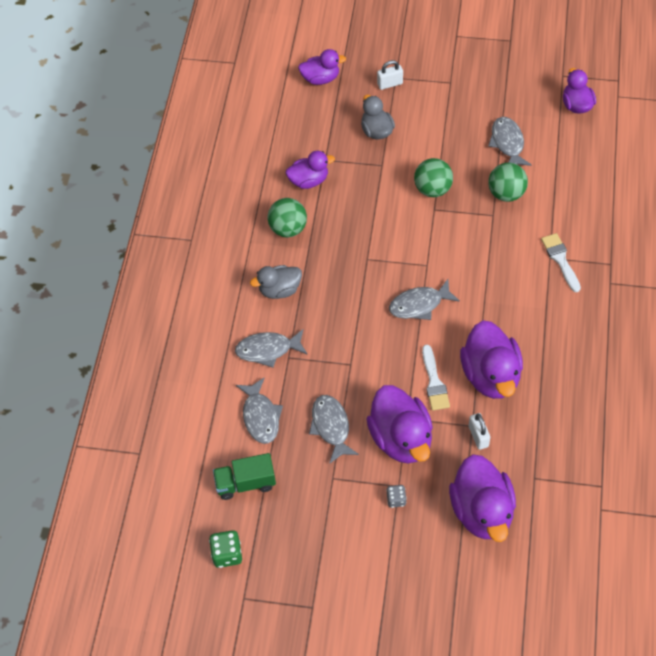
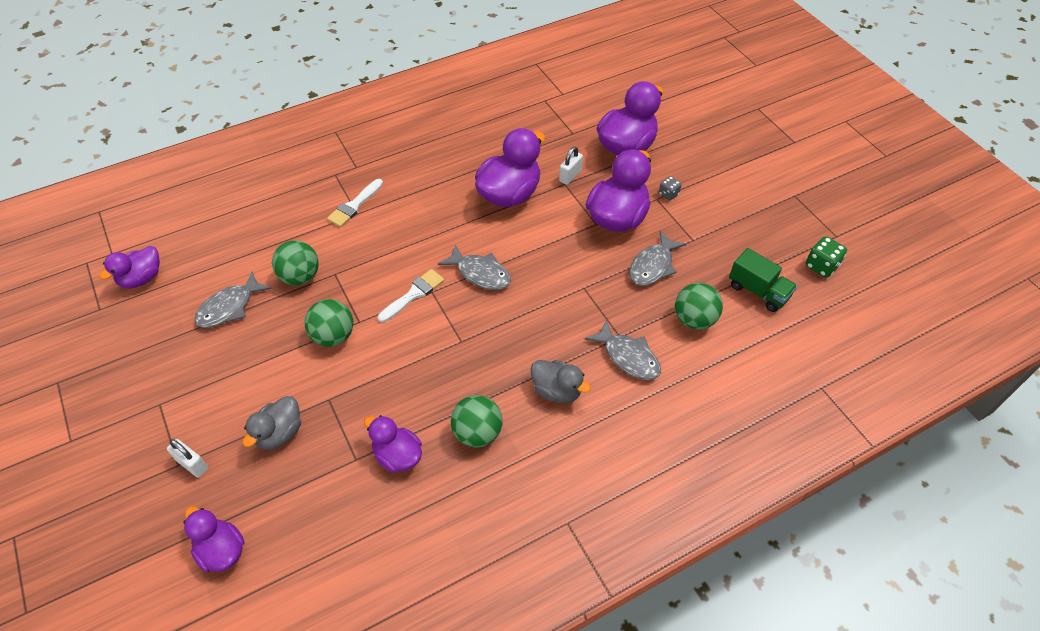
camera: 130 degrees left, 5 degrees down
(260, 416) = (694, 319): grey fish -> green ball
(434, 382) = (548, 224): white brush -> white brush (414, 294)

